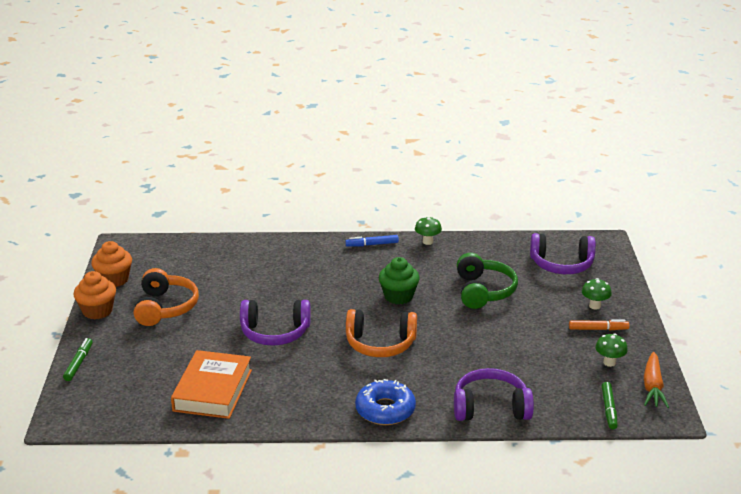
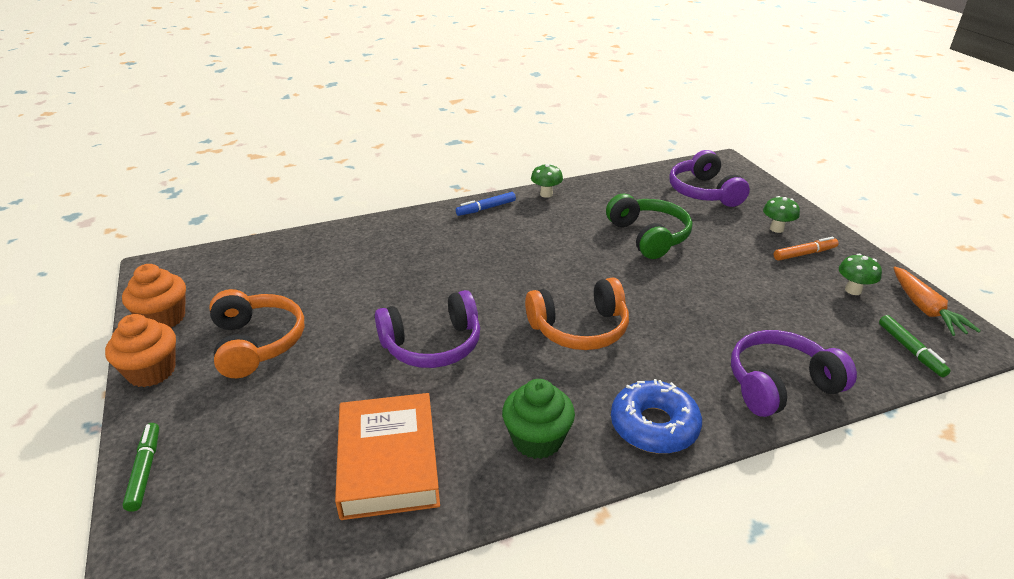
camera: 20 degrees left, 5 degrees up
(398, 296) = (558, 262): green cupcake -> green cupcake (537, 440)
(561, 264) = (704, 192): purple headphones -> purple headphones turned 90 degrees clockwise

